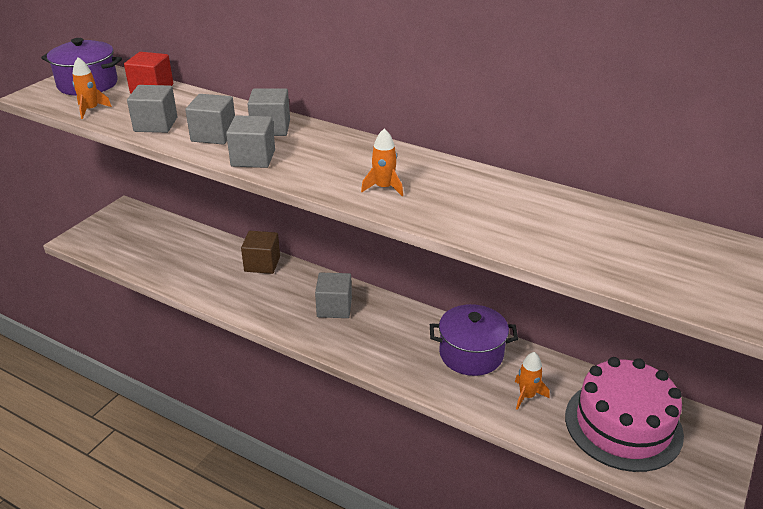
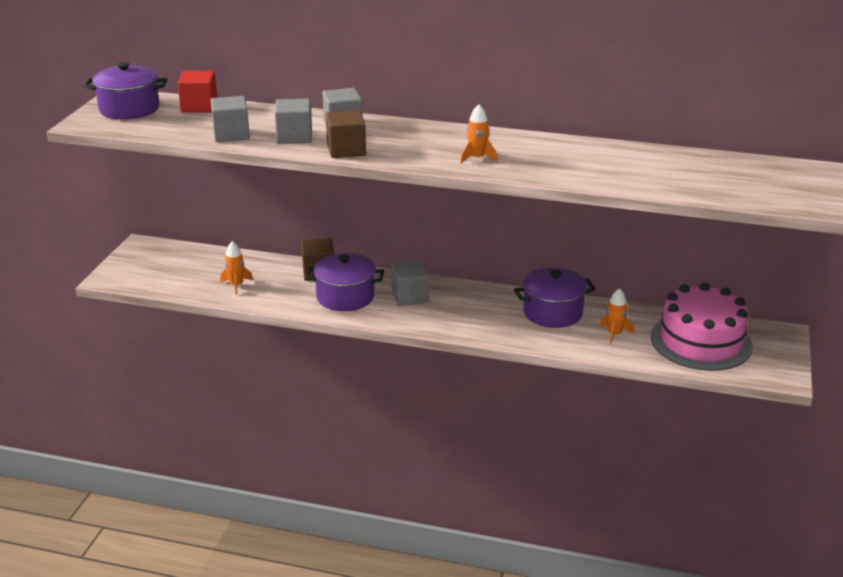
camera: 15 degrees left, 5 degrees down
(90, 110) = (155, 129): orange rocket -> orange rocket (236, 285)
(253, 158) = (346, 150): grey cube -> brown cube
(272, 297) = (345, 297): none -> purple pot

